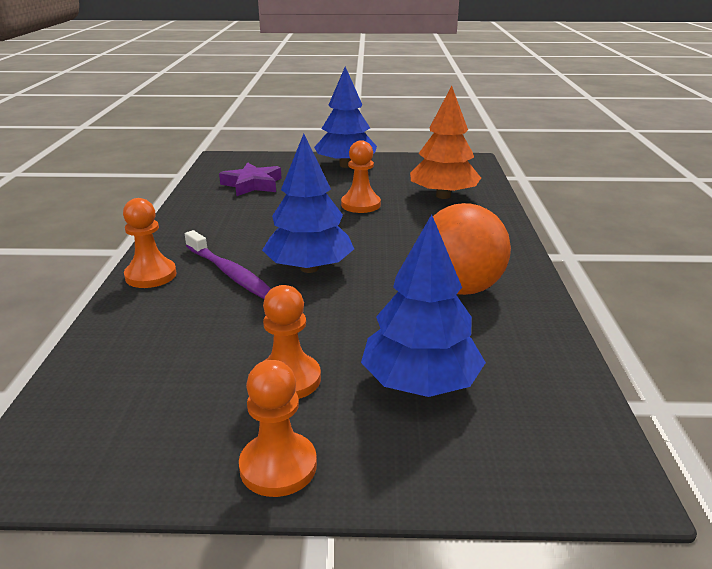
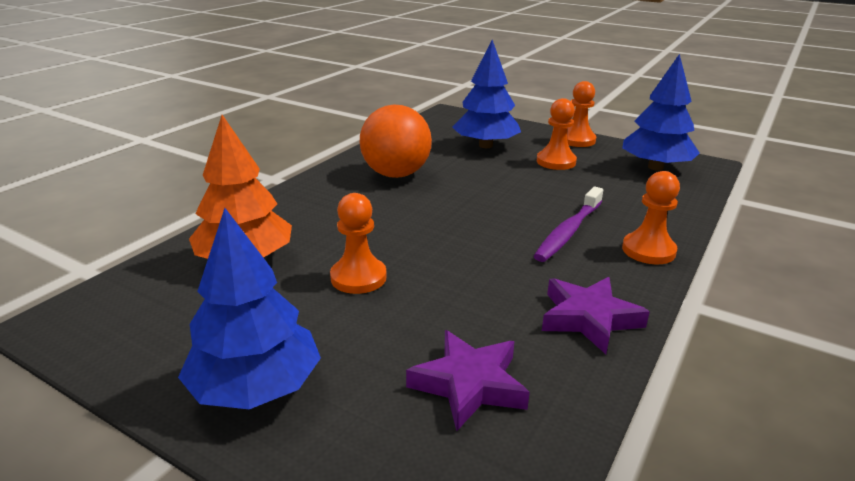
camera: 150 degrees left, 0 degrees up
(197, 220) = (589, 319): none -> purple star
(230, 273) = (568, 232): purple toothbrush -> purple toothbrush turned 135 degrees counterclockwise
(309, 268) = (493, 217): blue tree -> blue tree (655, 167)

